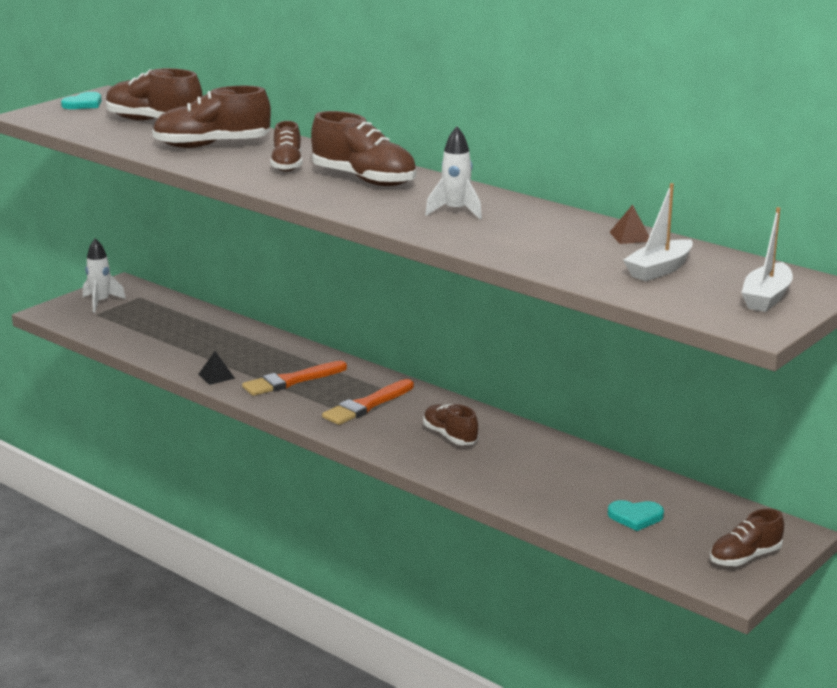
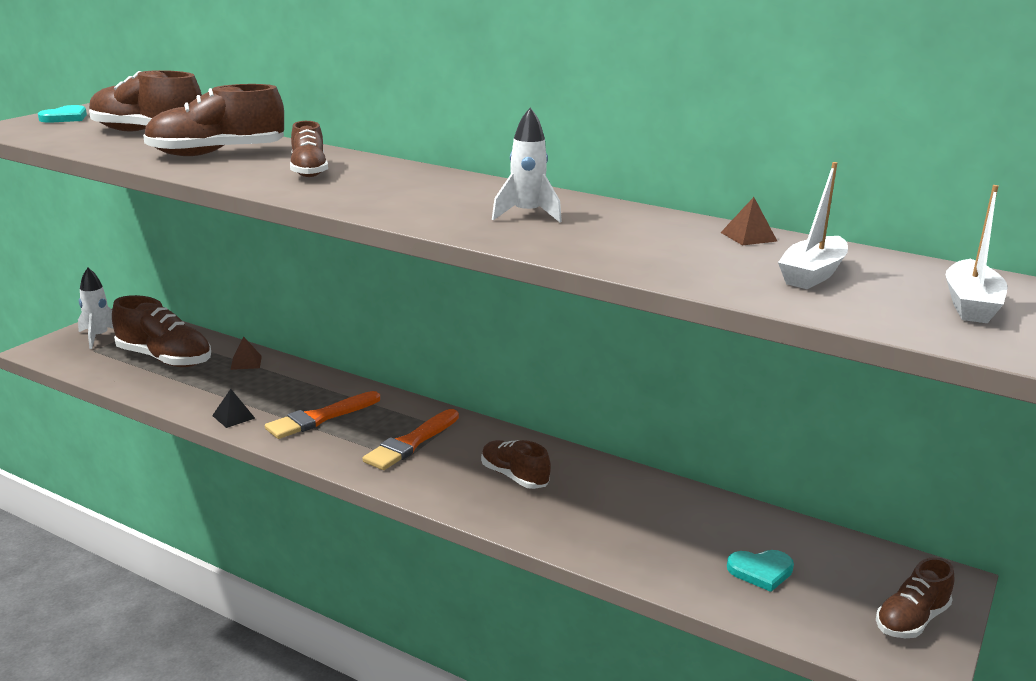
camera: 10 degrees left, 0 degrees up
(231, 331) = (246, 362): none -> brown pyramid
(364, 179) = (404, 184): brown shoe -> brown shoe (164, 359)

